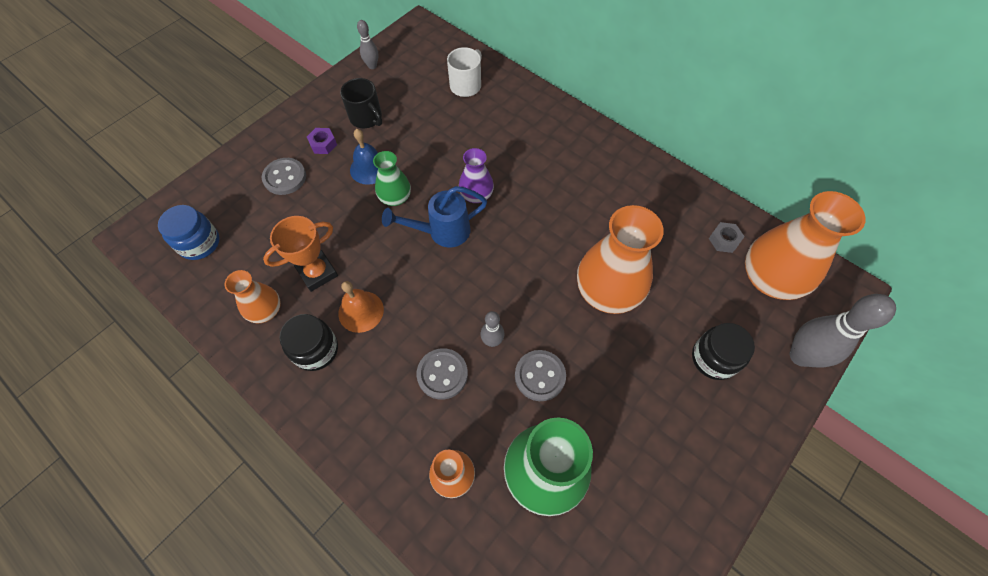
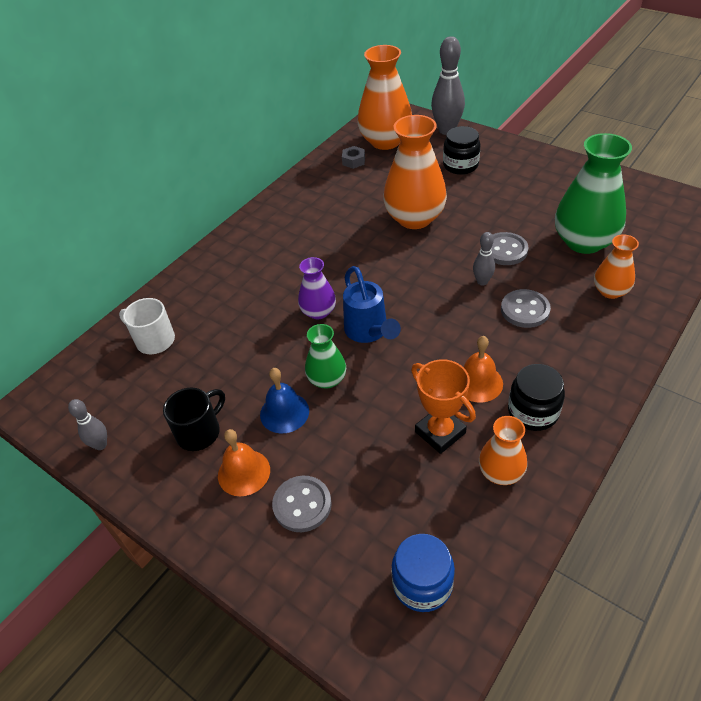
camera: 90 degrees left, 15 degrees down
(323, 144) = (244, 472): purple nut -> orange bell

